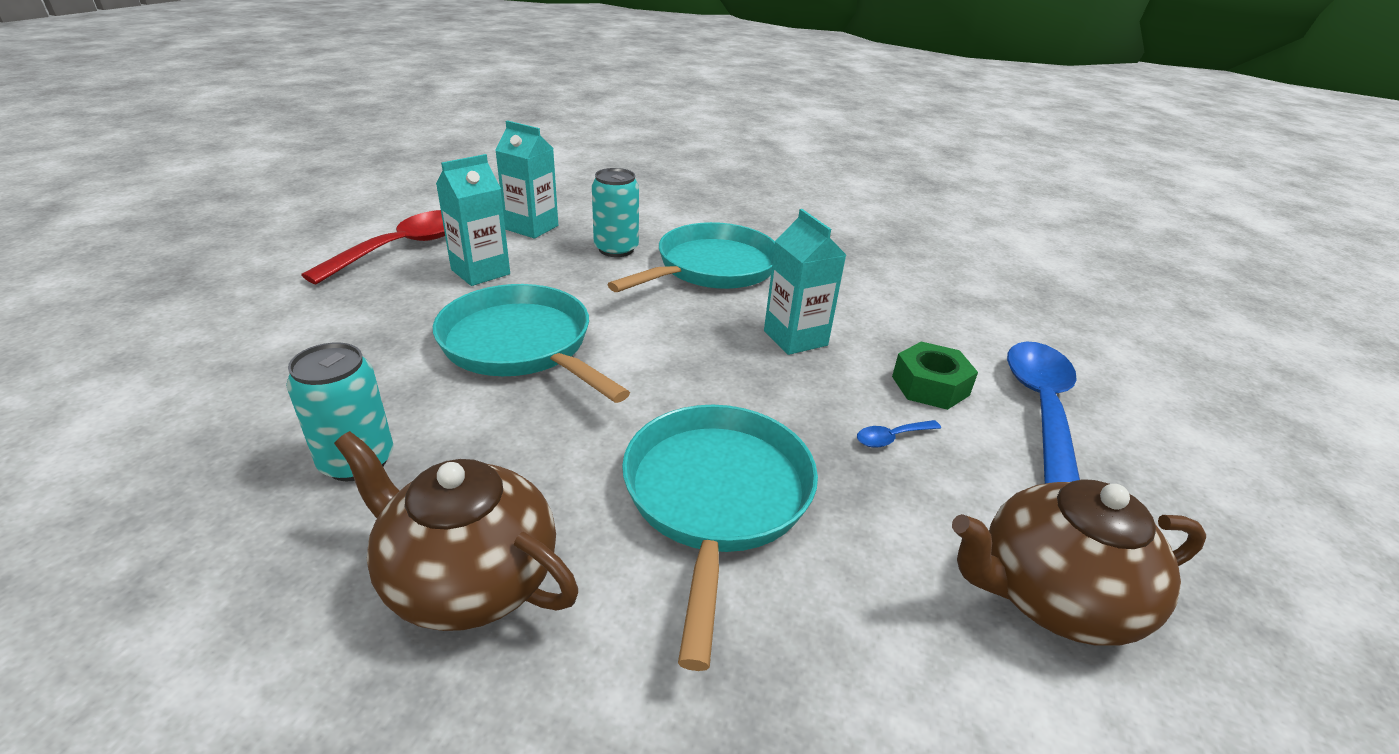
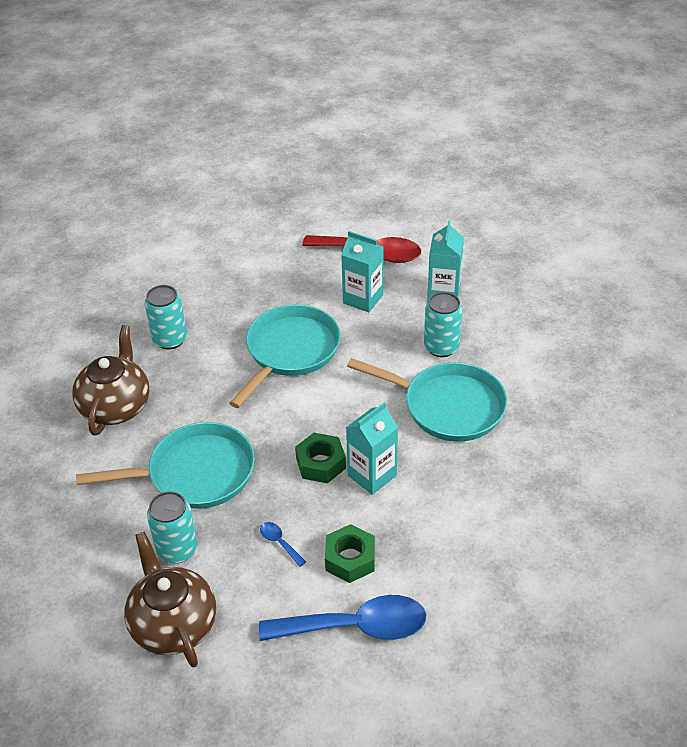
camera: 75 degrees right, 10 degrees up
(757, 370) = (320, 463): none -> green nut
(884, 557) = (177, 549): none -> turquoise can

